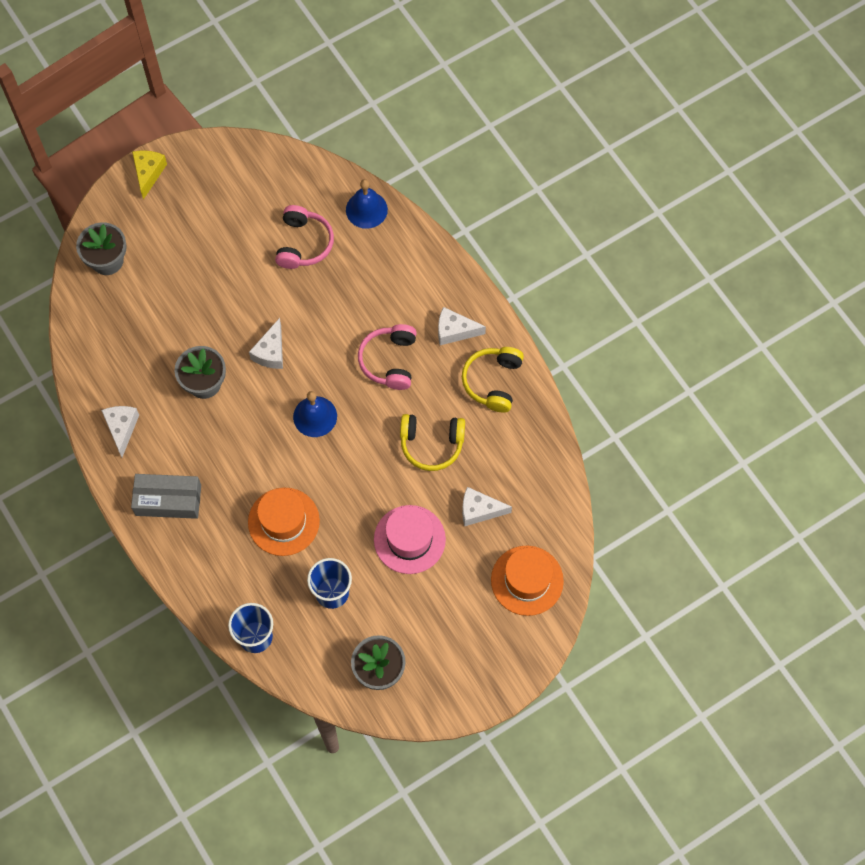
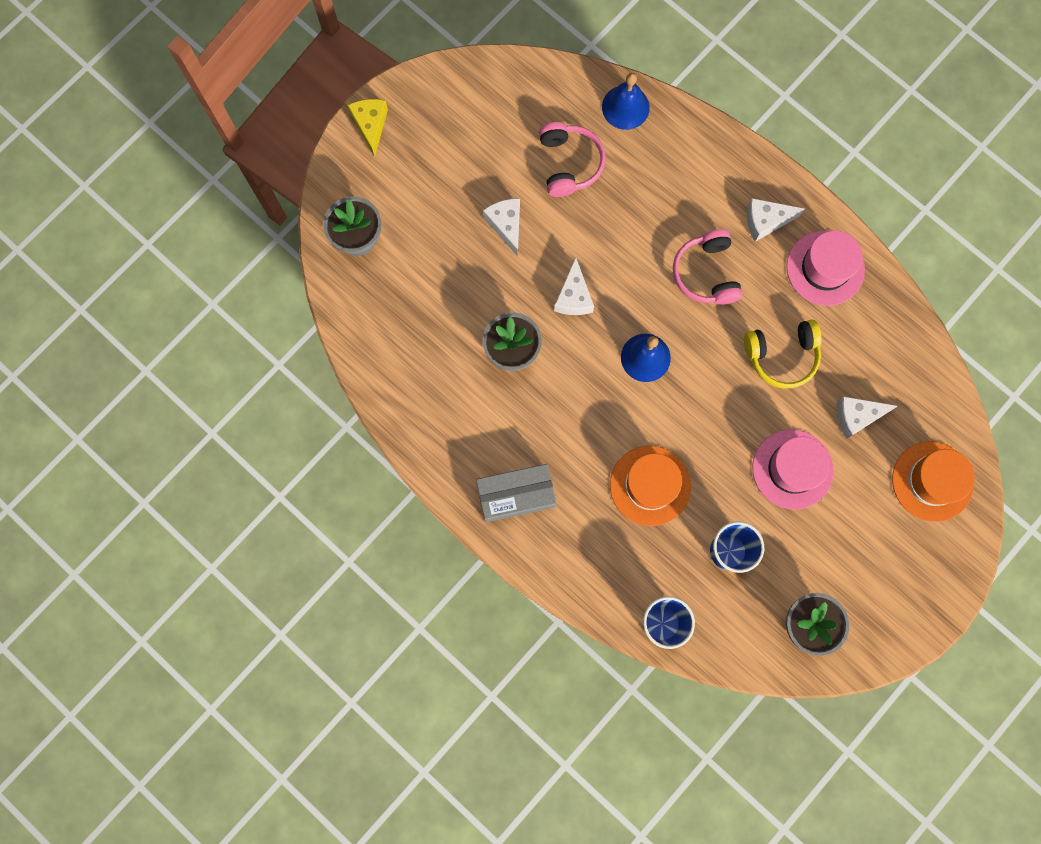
camera: 15 degrees left, 10 degrees up
(122, 428) = (438, 427): white cheese -> white cheese (506, 225)
(493, 382) = (825, 268): yellow headphones -> pink hat

